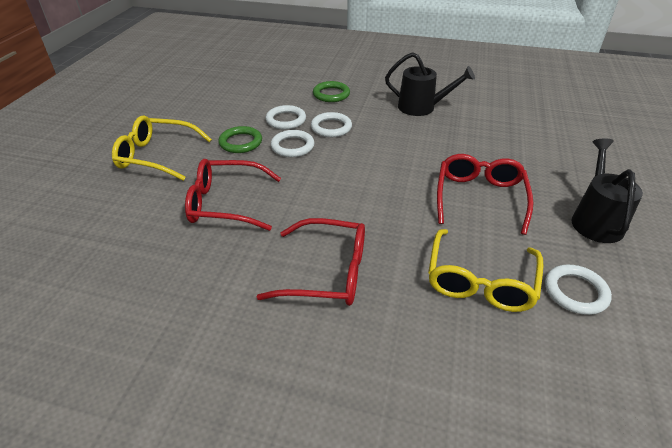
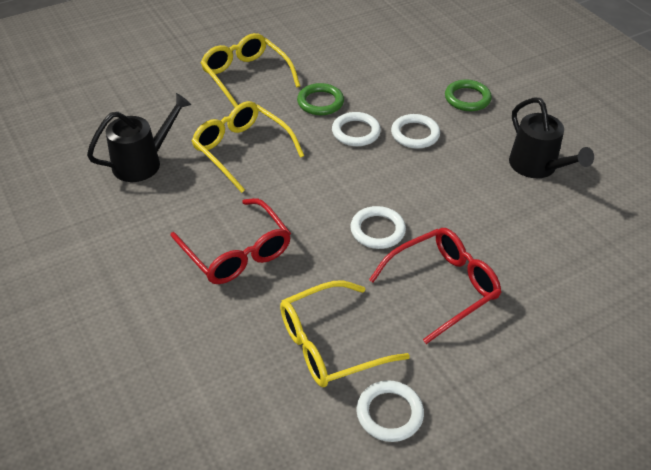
camera: 45 degrees right, 5 degrees up
(226, 203) = (242, 150): red glasses -> yellow glasses
(286, 120) = (386, 102): white ring -> white ring (377, 230)
(595, 220) = (517, 385): black watering can -> black watering can (143, 162)

